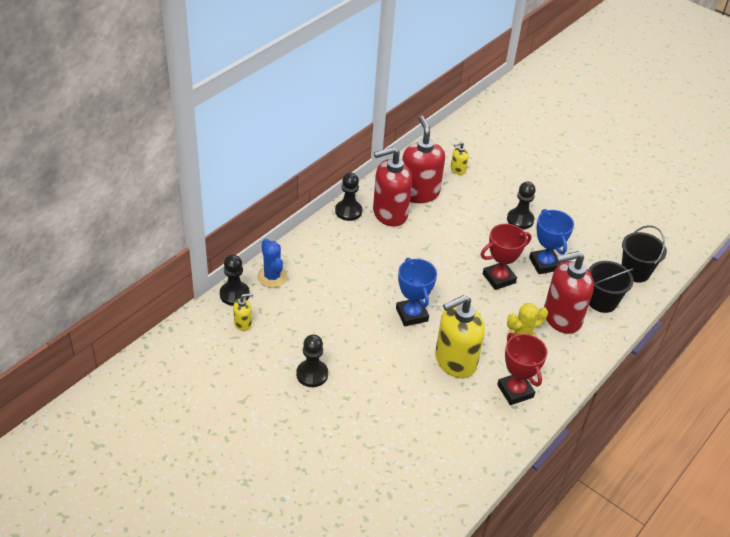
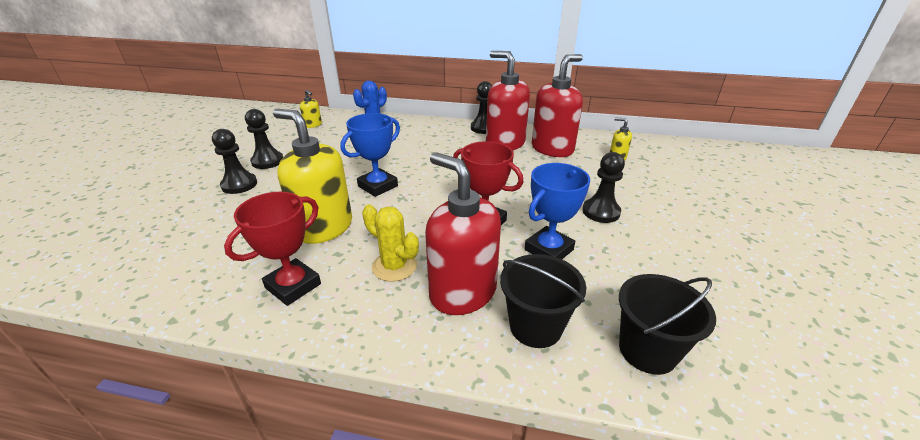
camera: 65 degrees right, 10 degrees down
(234, 294) = (343, 115): black pawn -> black pawn (239, 185)

